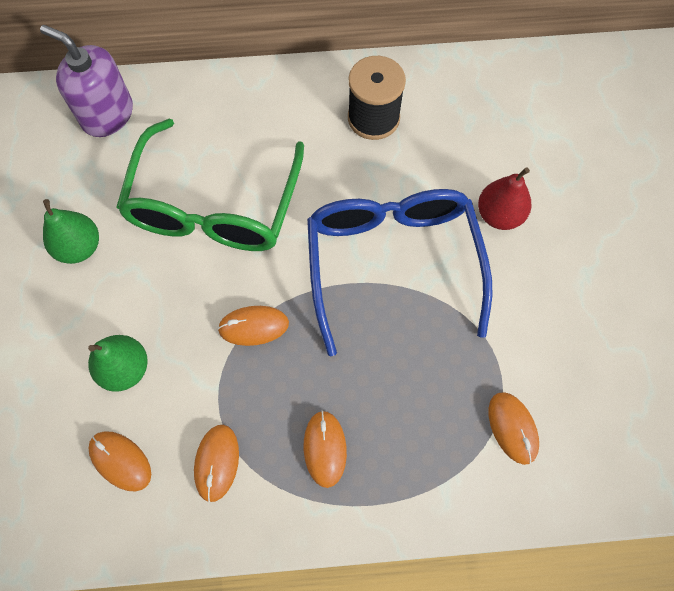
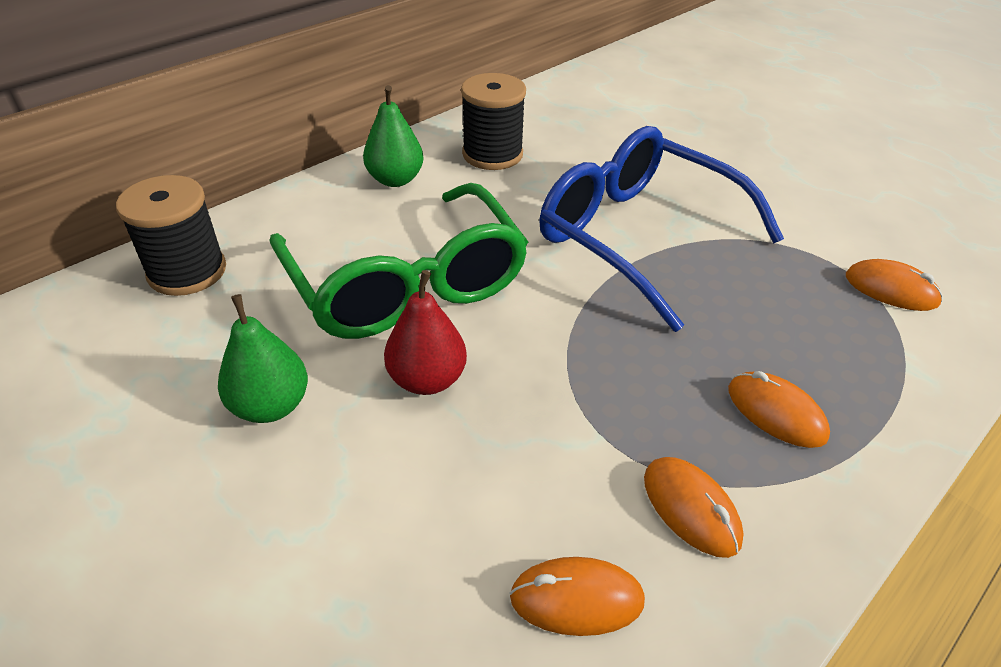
camera: 40 degrees left, 25 degrees down
(107, 114) = (187, 271): purple soap dispenser -> black spool
(125, 369) = (468, 491): green pear -> green pear (395, 179)
(253, 326) = (571, 356): orange mouse -> none
(499, 215) = (678, 165): red pear -> red pear (427, 379)

